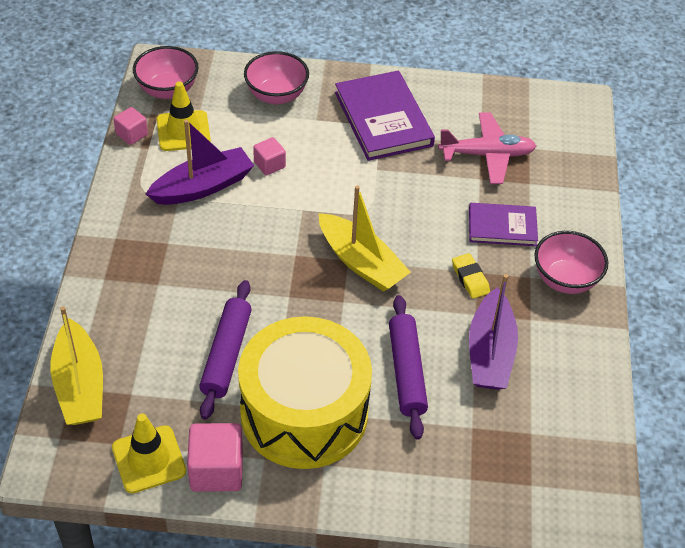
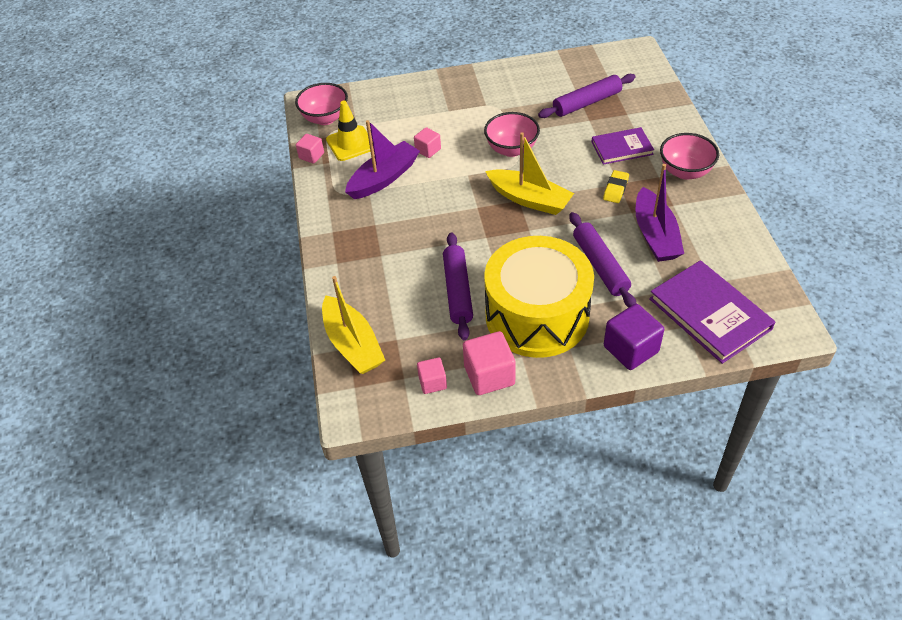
camera: 10 degrees left, 0 degrees up
(149, 459) = (432, 382): yellow traffic cone -> pink cube
(276, 95) = (410, 101): pink bowl -> pink bowl (511, 149)
(383, 119) = (499, 98): purple book -> purple book (710, 314)
(394, 488) = (631, 349): none -> purple cube
(470, 278) = (615, 189): yellow eraser -> yellow eraser turned 60 degrees clockwise
(487, 154) = (586, 102): pink plane -> purple rolling pin

